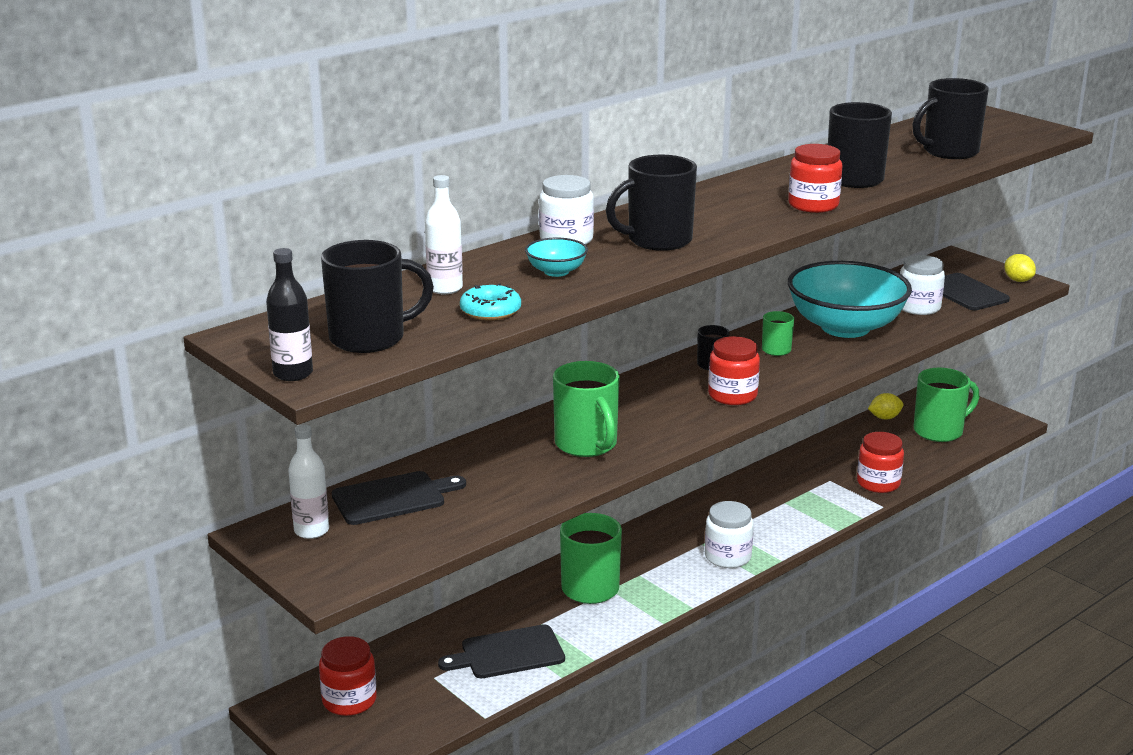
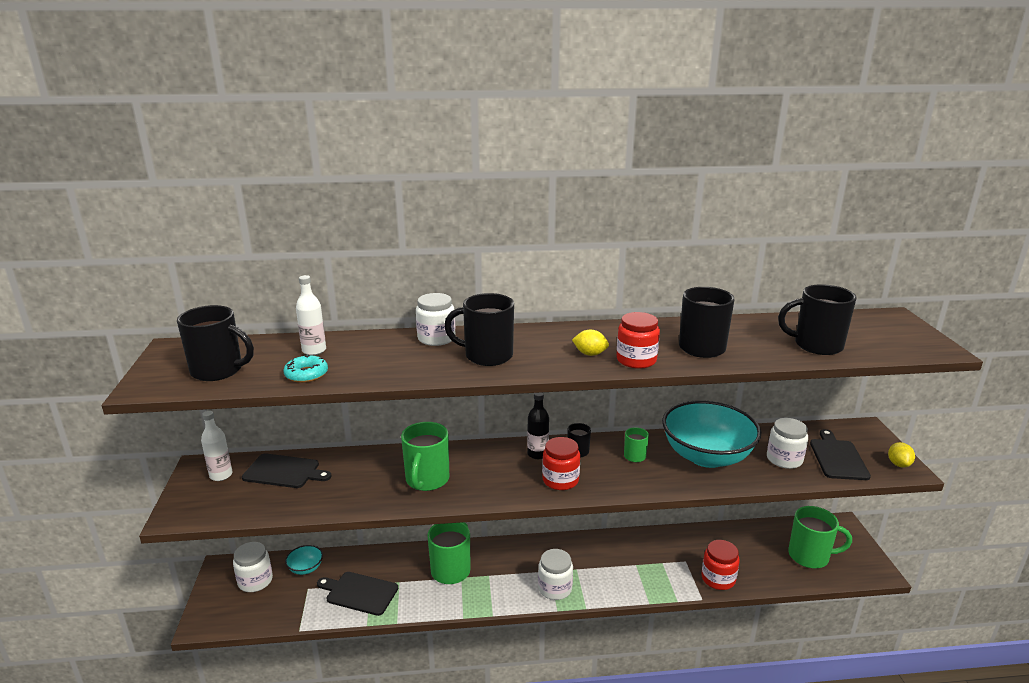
camera: 35 degrees right, 0 degrees up
(293, 374) = (144, 380): black bottle -> black bottle (537, 454)
(349, 700) = (255, 581): red jar -> white jar
(556, 271) = (390, 359): turquoise bowl -> turquoise bowl (305, 568)
(884, 418) = (777, 528): yellow lemon -> yellow lemon (590, 354)

